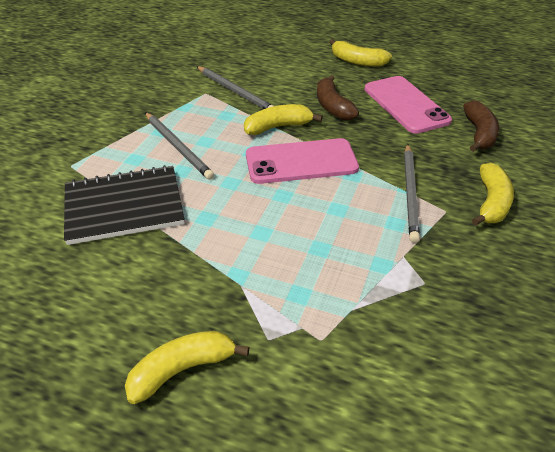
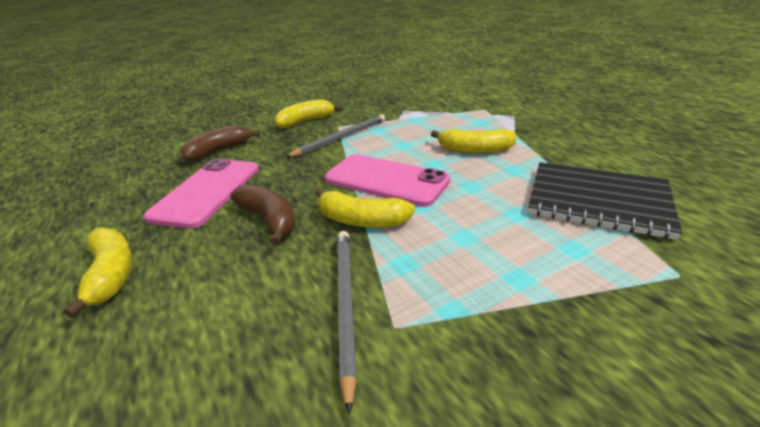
camera: 140 degrees left, 10 degrees down
(178, 147) = (505, 243): grey pencil -> none
(182, 370) = (572, 117): yellow banana -> yellow banana (474, 150)
(332, 106) = (269, 220): brown banana -> brown banana turned 60 degrees counterclockwise

